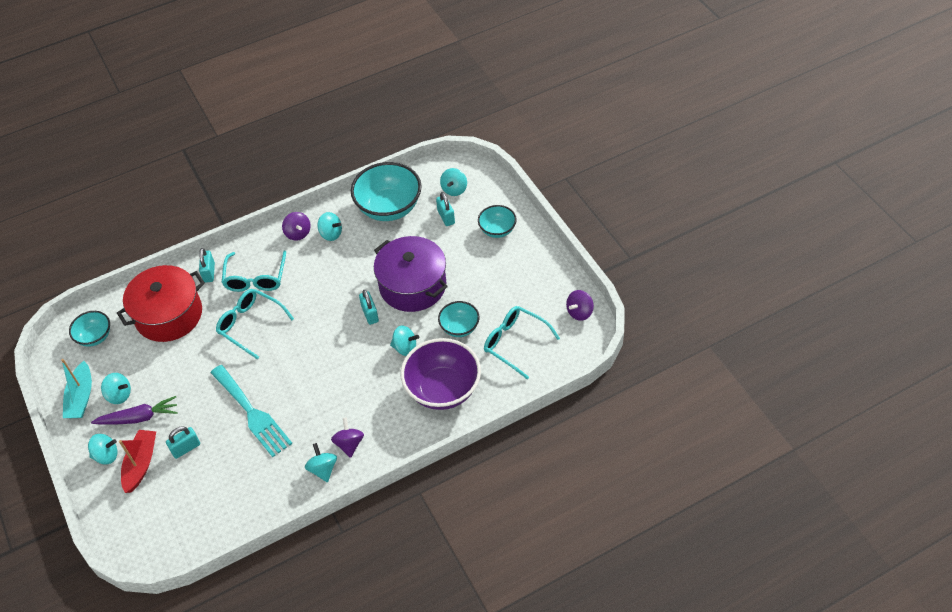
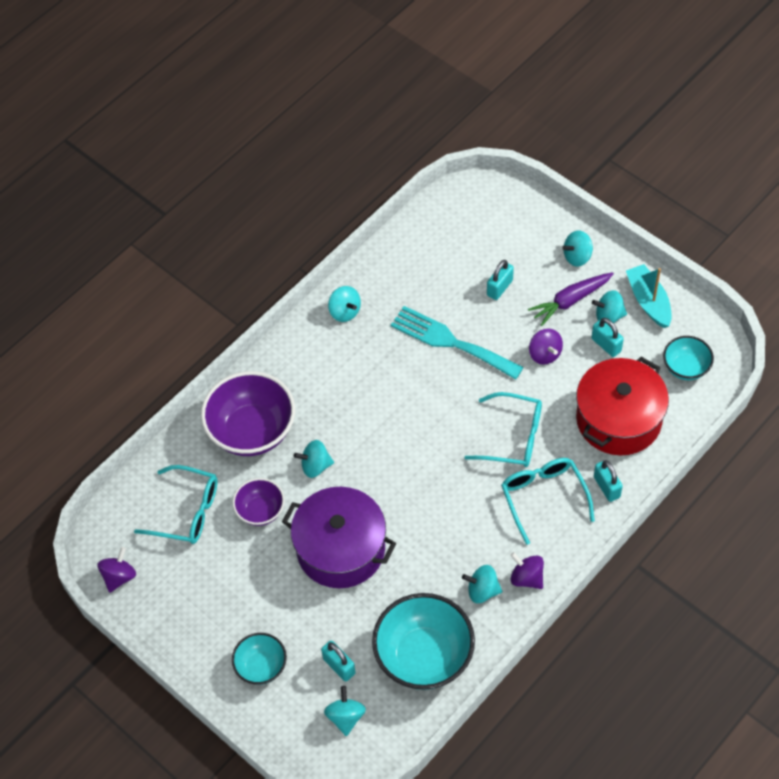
camera: 160 degrees right, 5 degrees up
(141, 464) = (535, 260): red boat -> none
(349, 444) = (329, 343): purple spinning top -> purple spinning top (545, 354)
(370, 314) = (376, 495): turquoise padlock -> turquoise padlock (606, 345)
(459, 327) = (260, 511): turquoise bowl -> purple bowl

